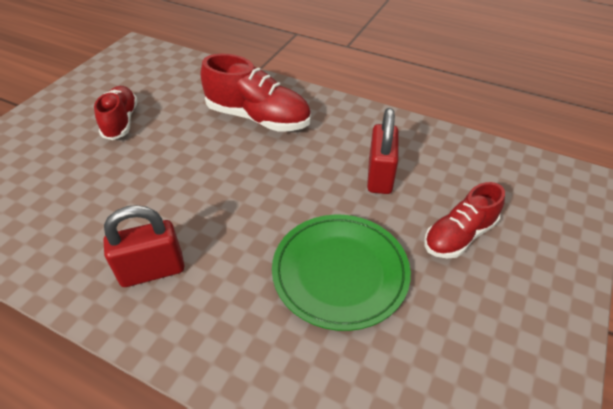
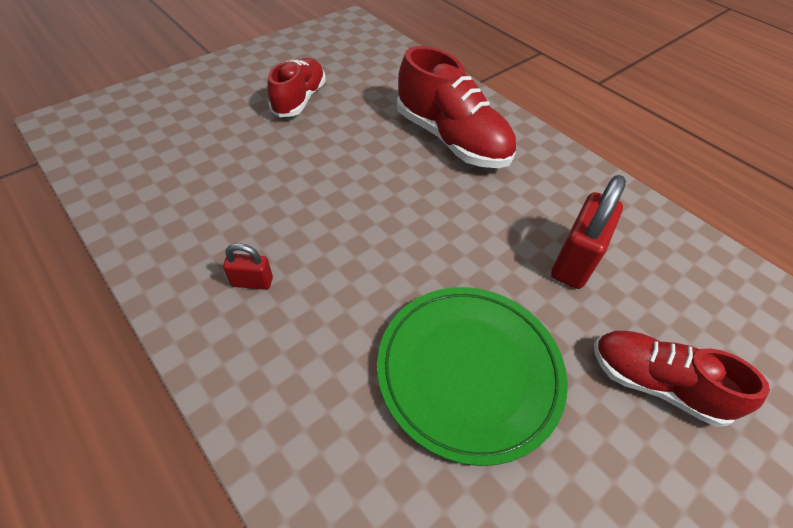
camera: 20 degrees right, 5 degrees up
(152, 270) = (252, 282): red padlock -> red padlock, size x0.52
(459, 235) = (655, 383): red shoe -> red shoe turned 45 degrees clockwise

